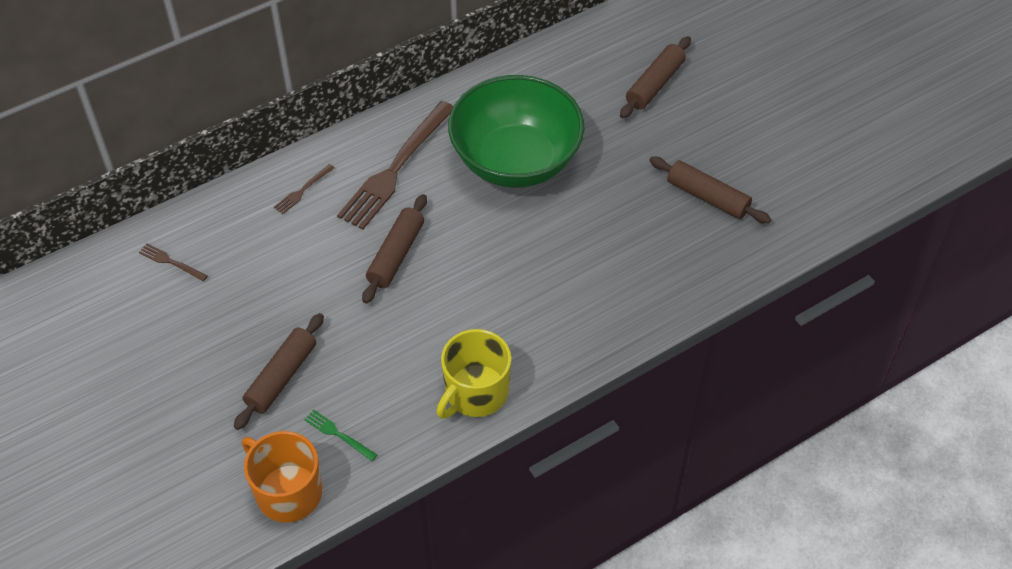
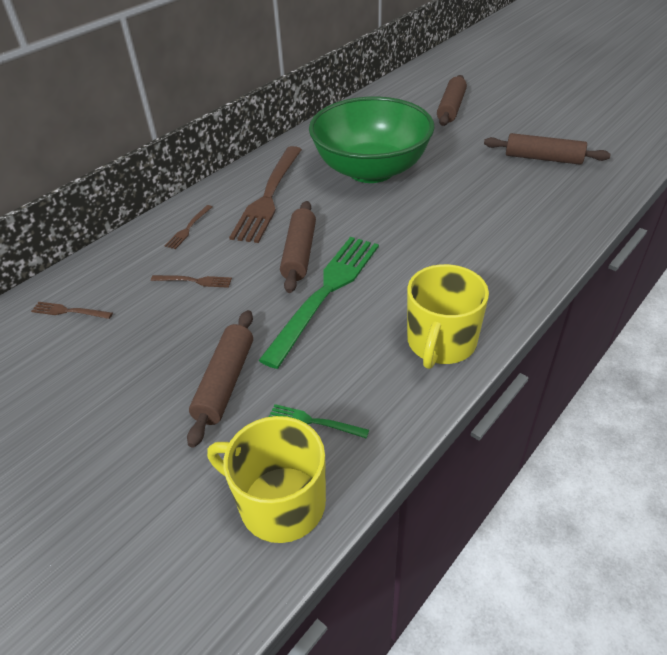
camera: 15 degrees left, 10 degrees down
(288, 492) = (280, 503): orange mug -> yellow mug
(289, 260) = (194, 281): none -> brown fork
(400, 309) = (326, 293): none -> green fork

